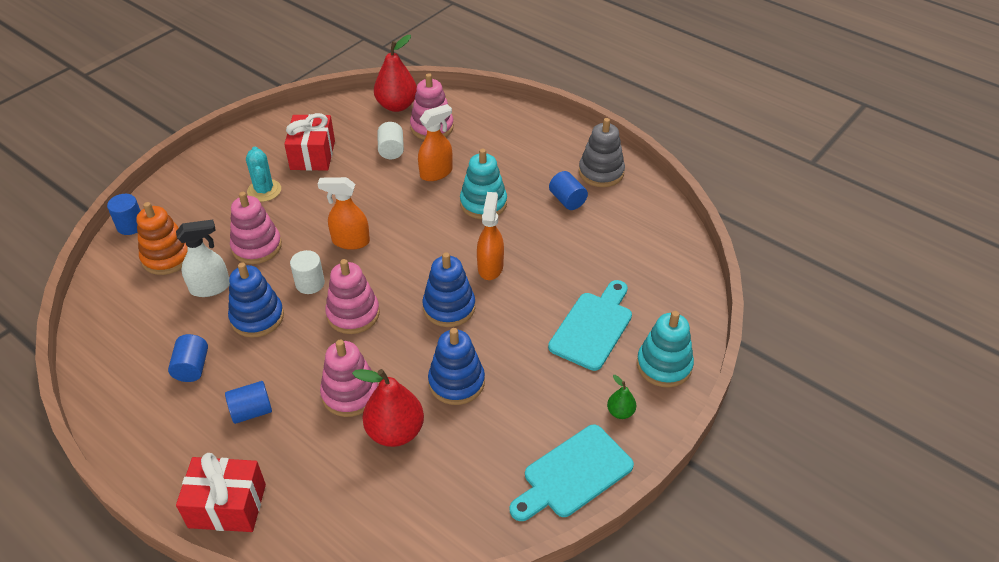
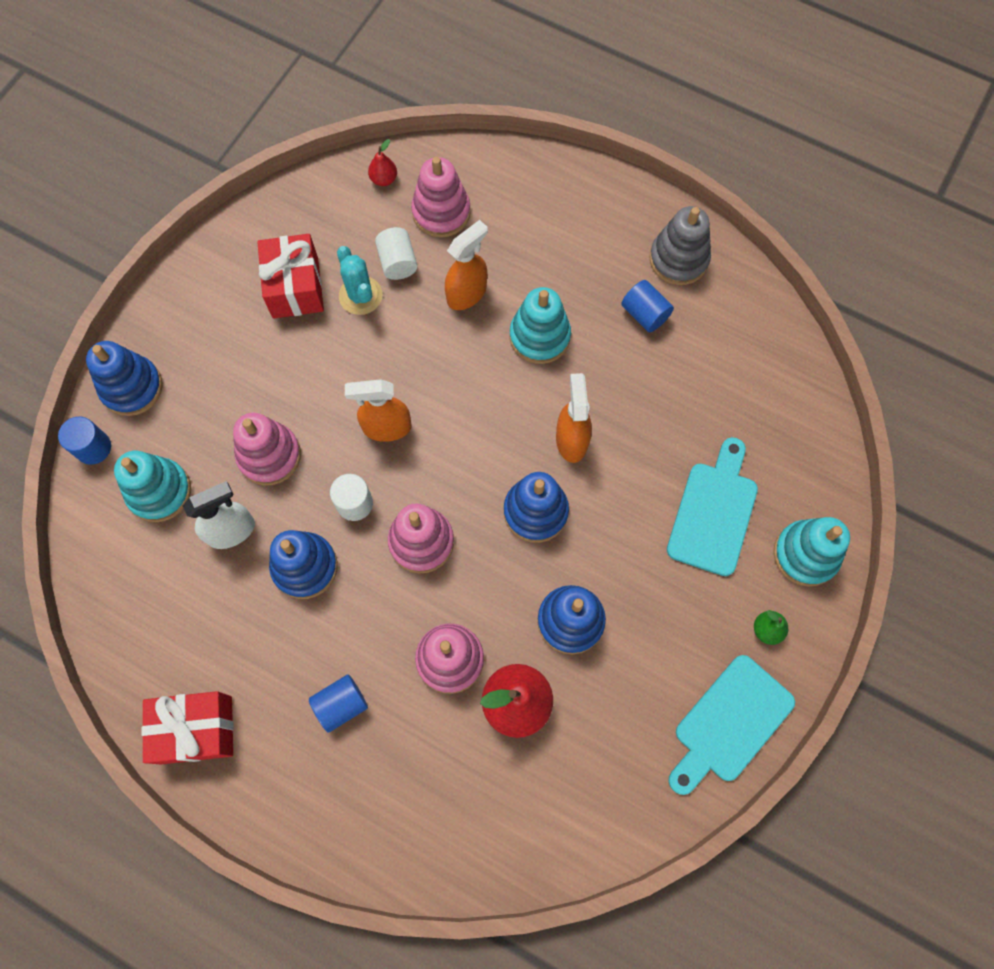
camera: 10 degrees left, 25 degrees up
(167, 257) = (159, 491): orange stacking toy -> turquoise stacking toy
(173, 195) = (132, 387): none -> blue stacking toy
(192, 367) = (249, 655): blue cylinder -> none
(227, 506) = (353, 836): red gift -> red gift (196, 729)
(264, 190) = (249, 360): turquoise cactus -> turquoise cactus (360, 296)
(397, 105) = (384, 179): red pear -> red pear, size x0.49

